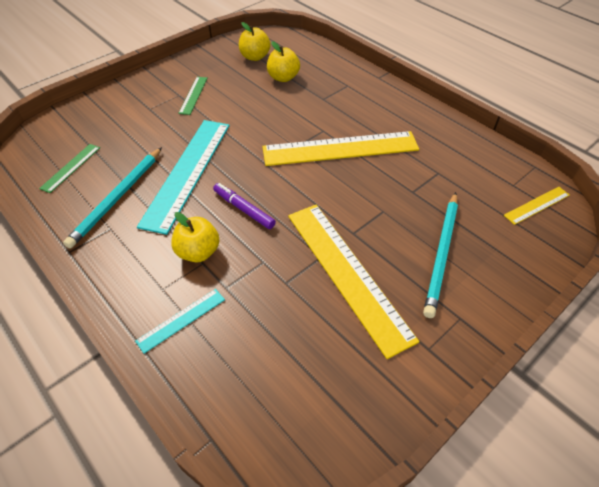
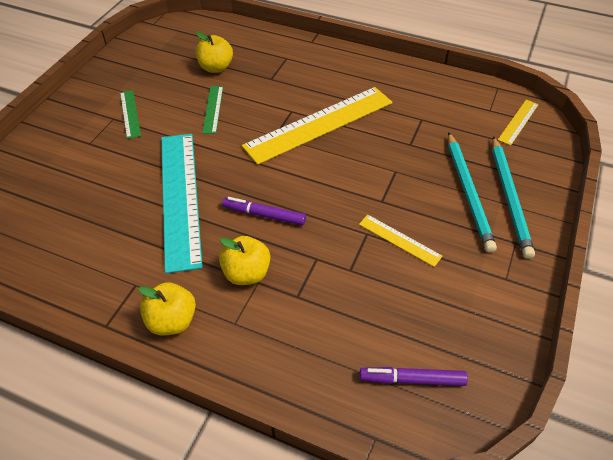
camera: 25 degrees left, 0 degrees up
(71, 167) = (42, 236): green ruler -> green ruler (213, 109)
(117, 198) = (121, 250): turquoise pencil -> turquoise pencil (509, 197)
(181, 320) = (274, 344): turquoise ruler -> none
(255, 57) = (170, 53): yellow apple -> yellow apple (172, 321)
(277, 403) = (412, 379): none -> purple marker
(347, 273) = (399, 240): yellow ruler -> yellow ruler, size x0.46

